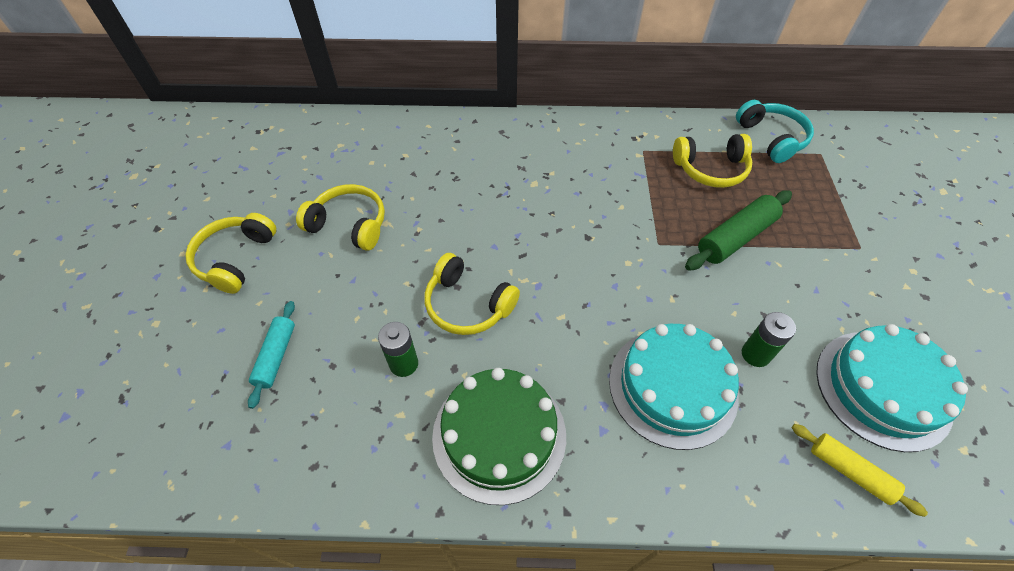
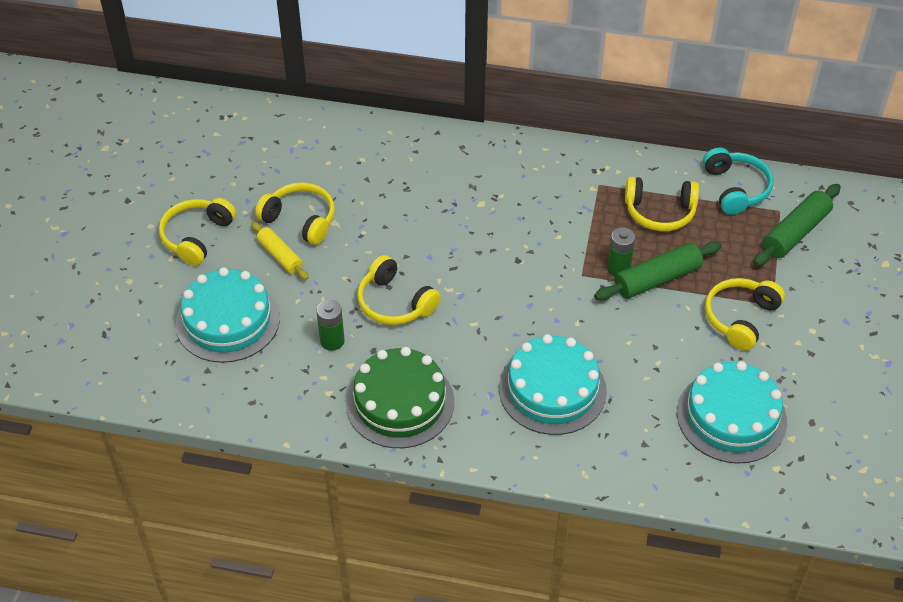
camera: 10 degrees right, 5 degrees down
(276, 356) = (228, 321): turquoise rolling pin -> turquoise cake
(755, 354) = (633, 376): green battery -> green battery (618, 268)
(836, 268) = (740, 318): none -> yellow headphones
(846, 172) = (795, 233): none -> green rolling pin
(850, 471) = (673, 467): yellow rolling pin -> yellow rolling pin (280, 256)

